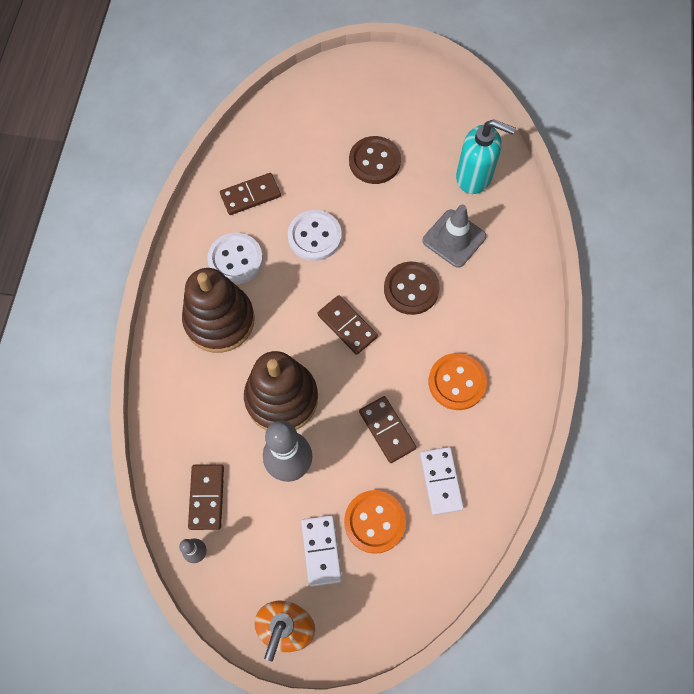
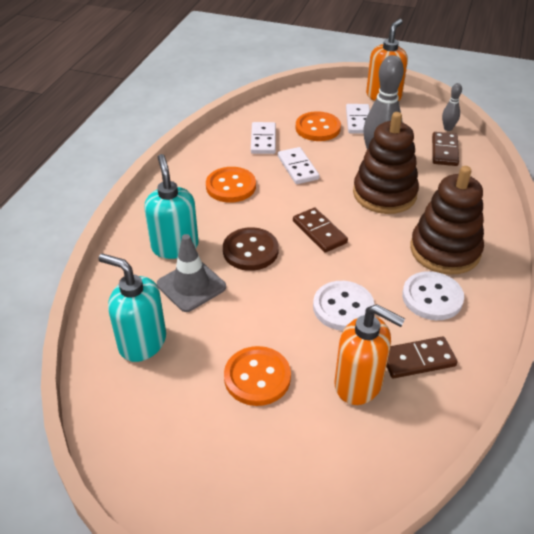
camera: 170 degrees left, 25 degrees down
(296, 168) = (359, 384): none -> orange soap dispenser
(374, 161) = (257, 377): brown button -> orange button
(387, 430) = (297, 168): brown domino -> white domino
(486, 283) = (175, 246): none -> turquoise soap dispenser

